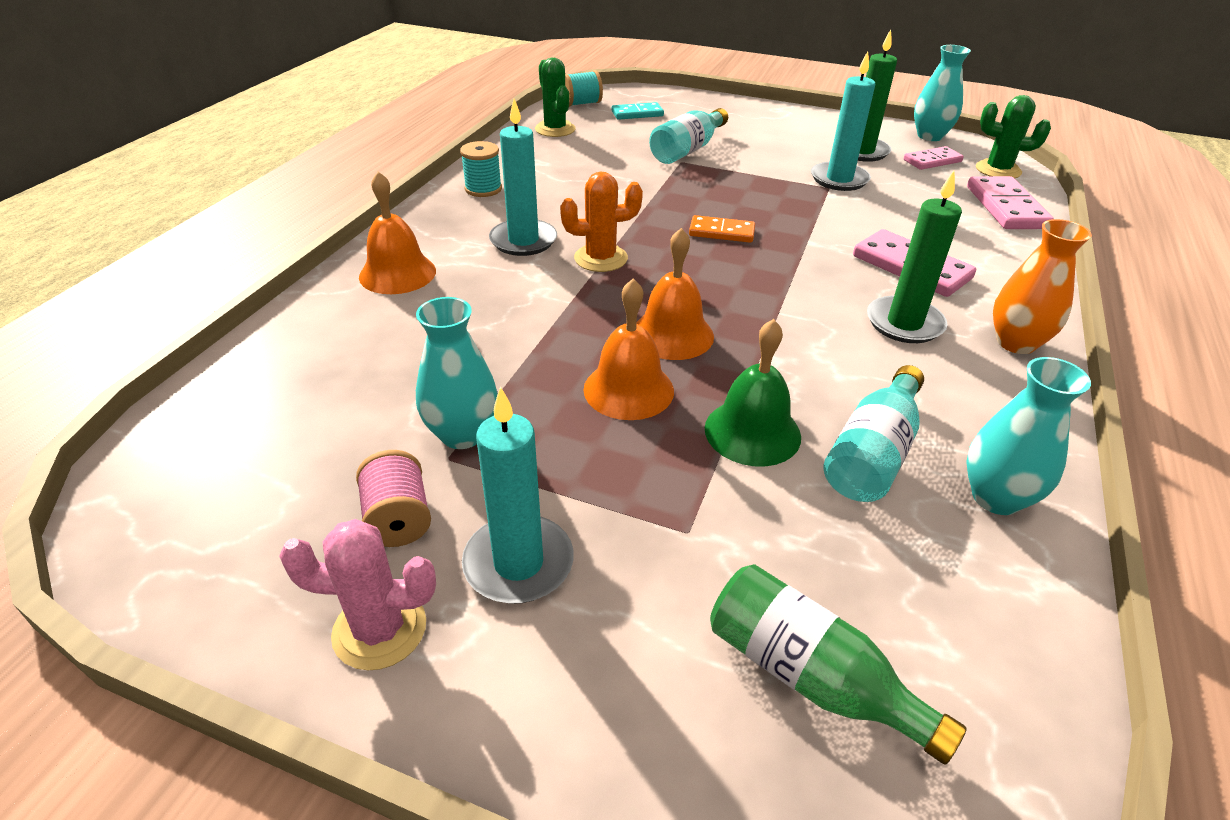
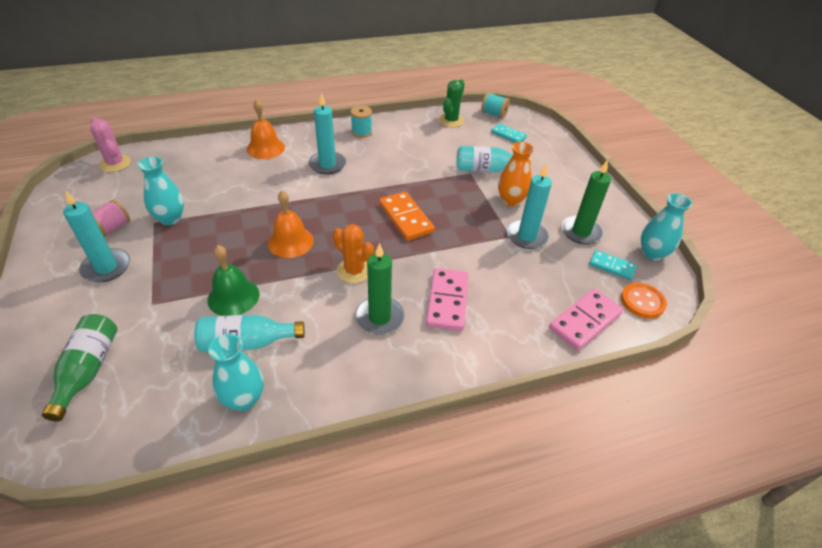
camera: 50 degrees right, 5 degrees up
(379, 629) = (57, 252): pink cactus -> pink cactus (115, 163)
(601, 258) = (336, 192): orange cactus -> orange cactus (354, 271)
(628, 389) = (235, 247): orange bell -> none
(721, 232) = (406, 218): orange domino -> orange domino, size x1.59
(932, 161) = (612, 266): pink domino -> turquoise domino
(998, 170) = (642, 301): green cactus -> orange button
(1016, 343) = (403, 370): orange vase -> orange vase (511, 200)

